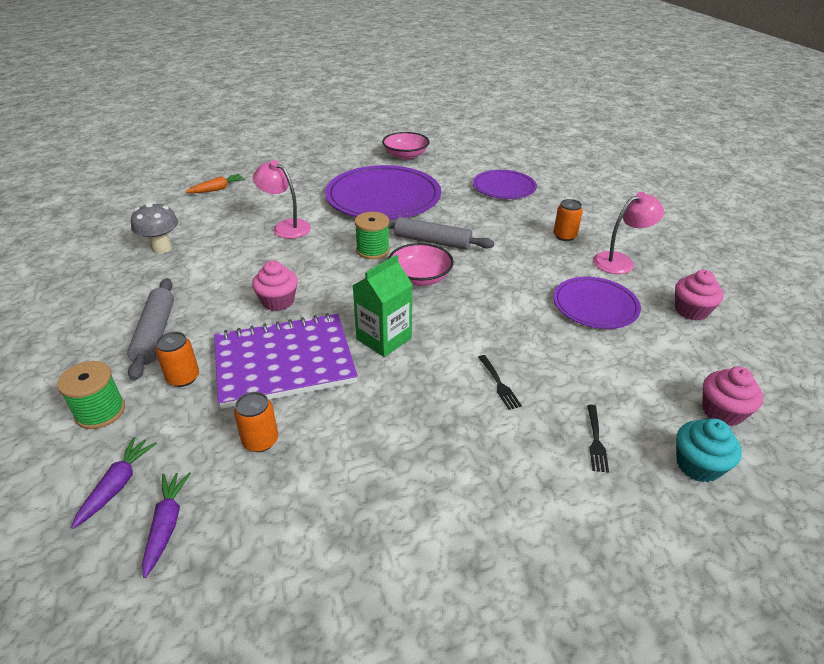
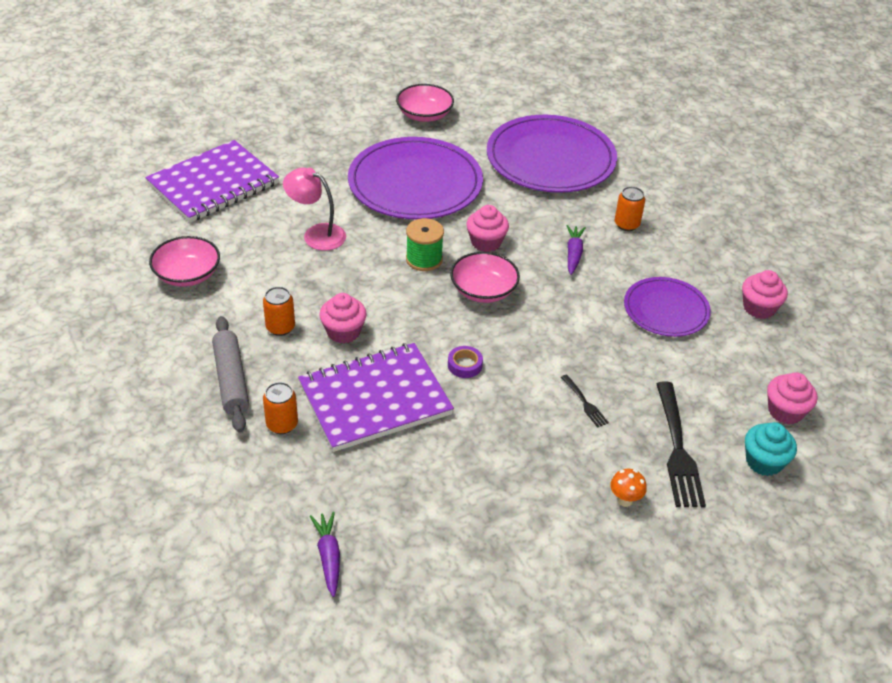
camera: 10 degrees left, 5 degrees up
(100, 412) = (218, 465): green spool -> none
(117, 485) = (269, 529): purple carrot -> purple carrot (573, 254)
(162, 248) = (187, 274): grey mushroom -> pink bowl
(217, 189) = (213, 184): orange carrot -> purple notebook
(260, 441) = (381, 478): orange can -> orange can (280, 327)
(384, 338) = (465, 365): green carton -> purple tape
(432, 241) = (486, 242): grey rolling pin -> pink cupcake
(504, 187) = (550, 159): purple plate -> purple plate, size x1.76
(527, 493) = (625, 500): none -> orange mushroom
(595, 440) = (677, 448): black fork -> black fork, size x2.10
(620, 261) = (687, 253): pink lamp -> none

